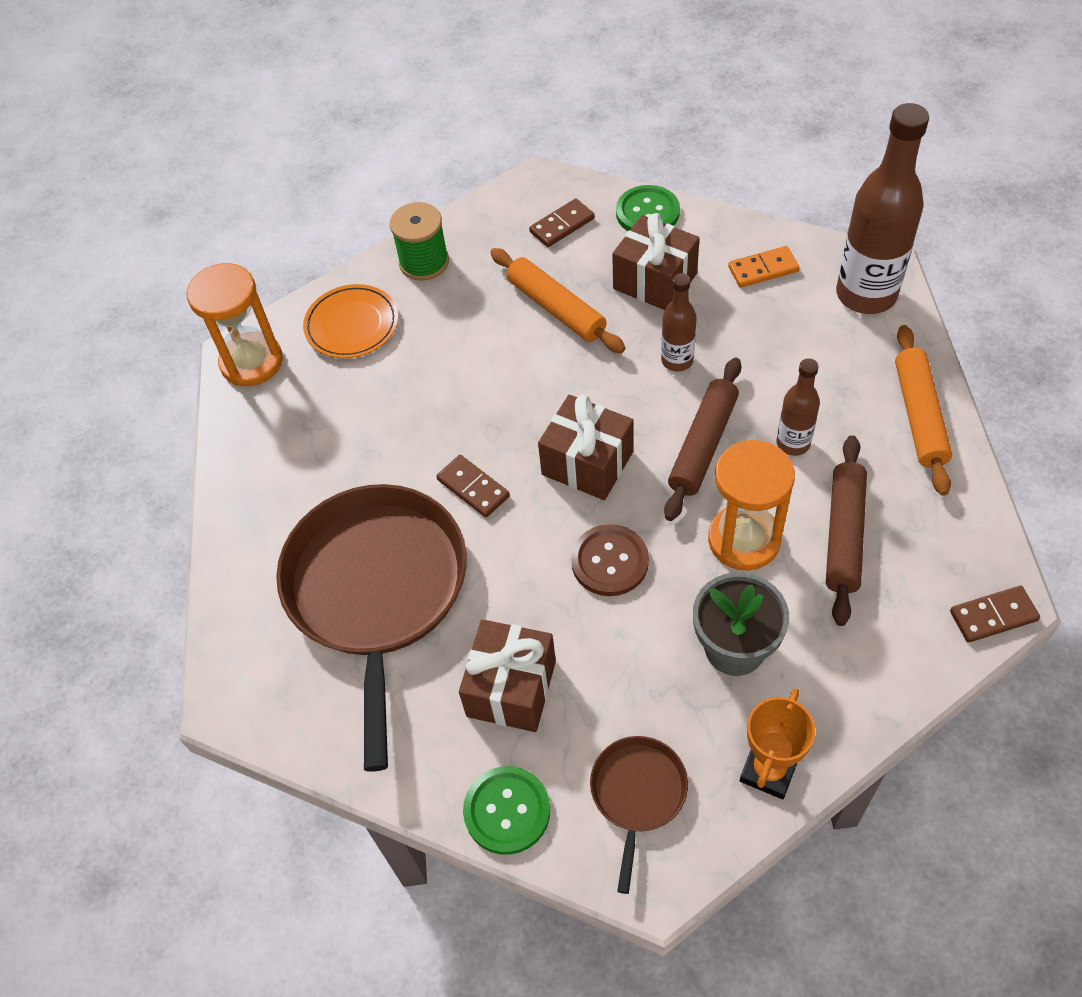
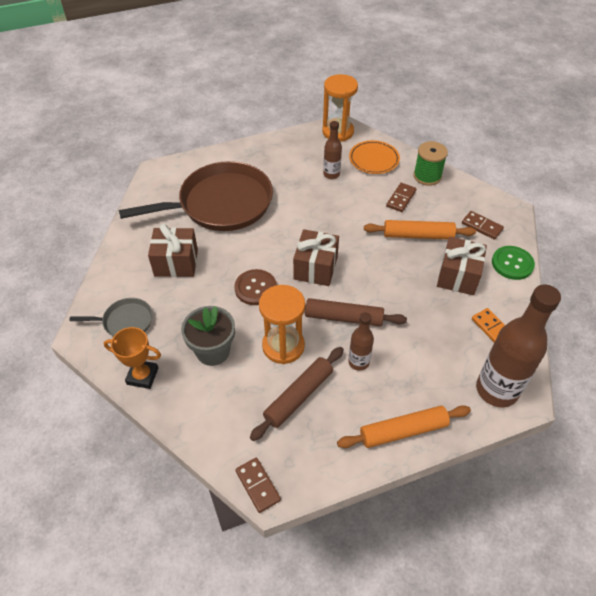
camera: 70 degrees right, 5 degrees down
(473, 488) = (287, 225): brown domino -> brown domino (401, 199)
(507, 811) = (113, 273): green button -> none
(556, 308) = (418, 235): orange rolling pin -> orange rolling pin turned 60 degrees clockwise
(637, 794) = (125, 321): brown pan -> grey pan
(677, 360) = (401, 296): brown bottle -> brown bottle (331, 174)
(844, 534) = (299, 396): brown rolling pin -> brown rolling pin turned 45 degrees counterclockwise

